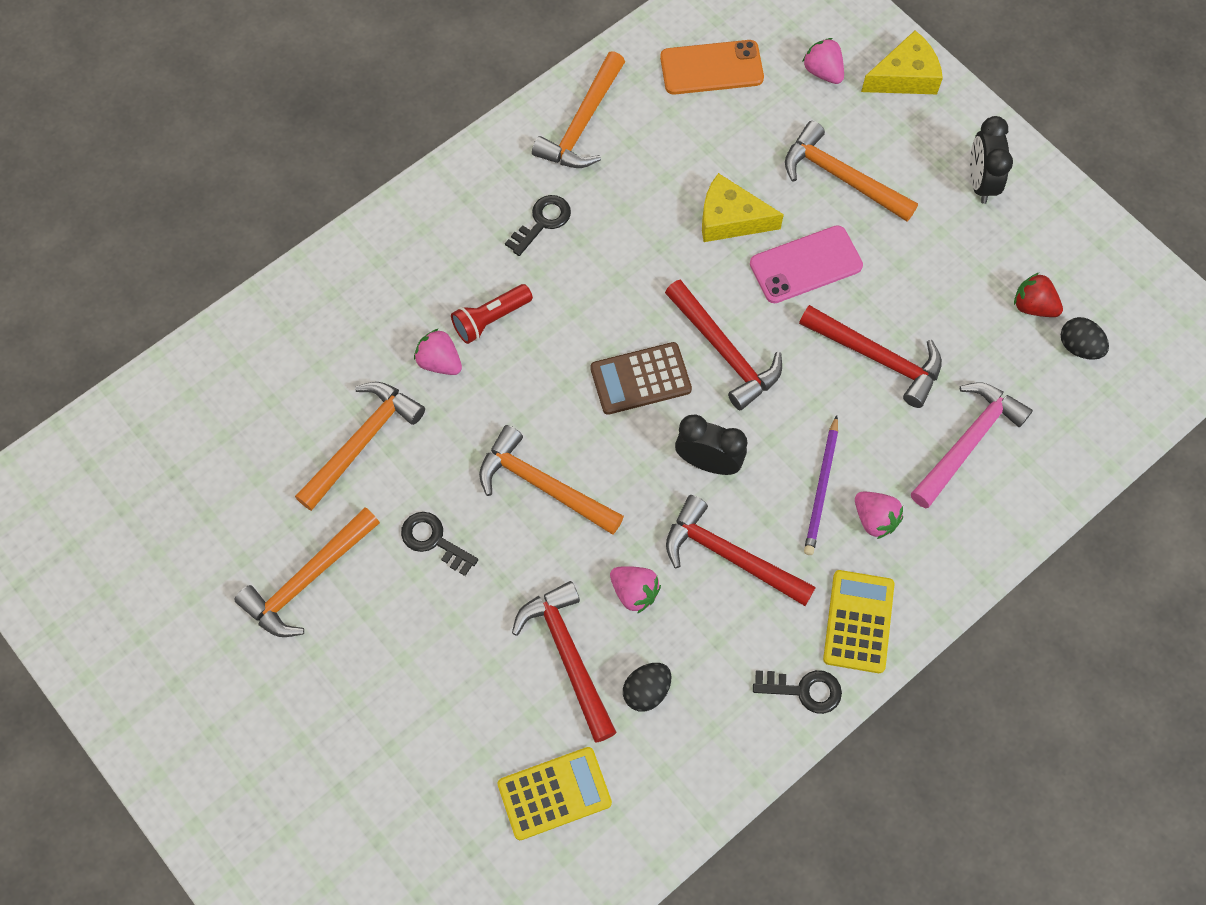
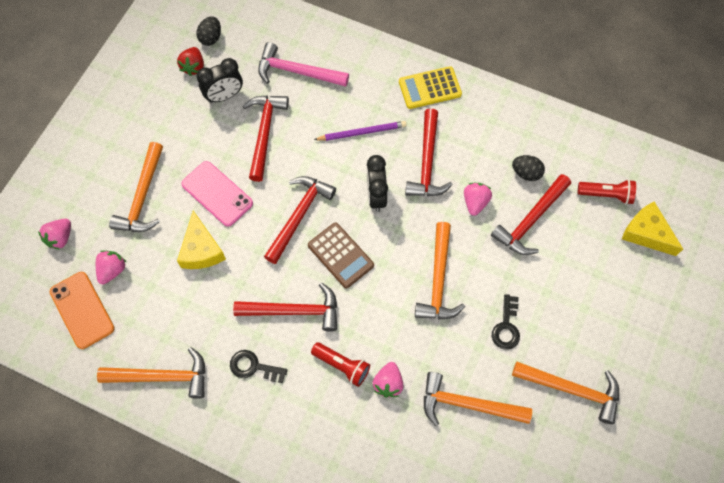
camera: 115 degrees left, 0 degrees up
(554, 793) = (606, 195): yellow calculator -> red flashlight
(591, 293) = (294, 311): none -> red hammer
(804, 690) = (481, 100): black key -> none
(875, 519) = (367, 100): pink strawberry -> pink strawberry (112, 270)
(905, 76) = (47, 187): yellow cheese -> yellow cheese (646, 233)
(980, 182) = (116, 119): black clock -> black clock (224, 96)

